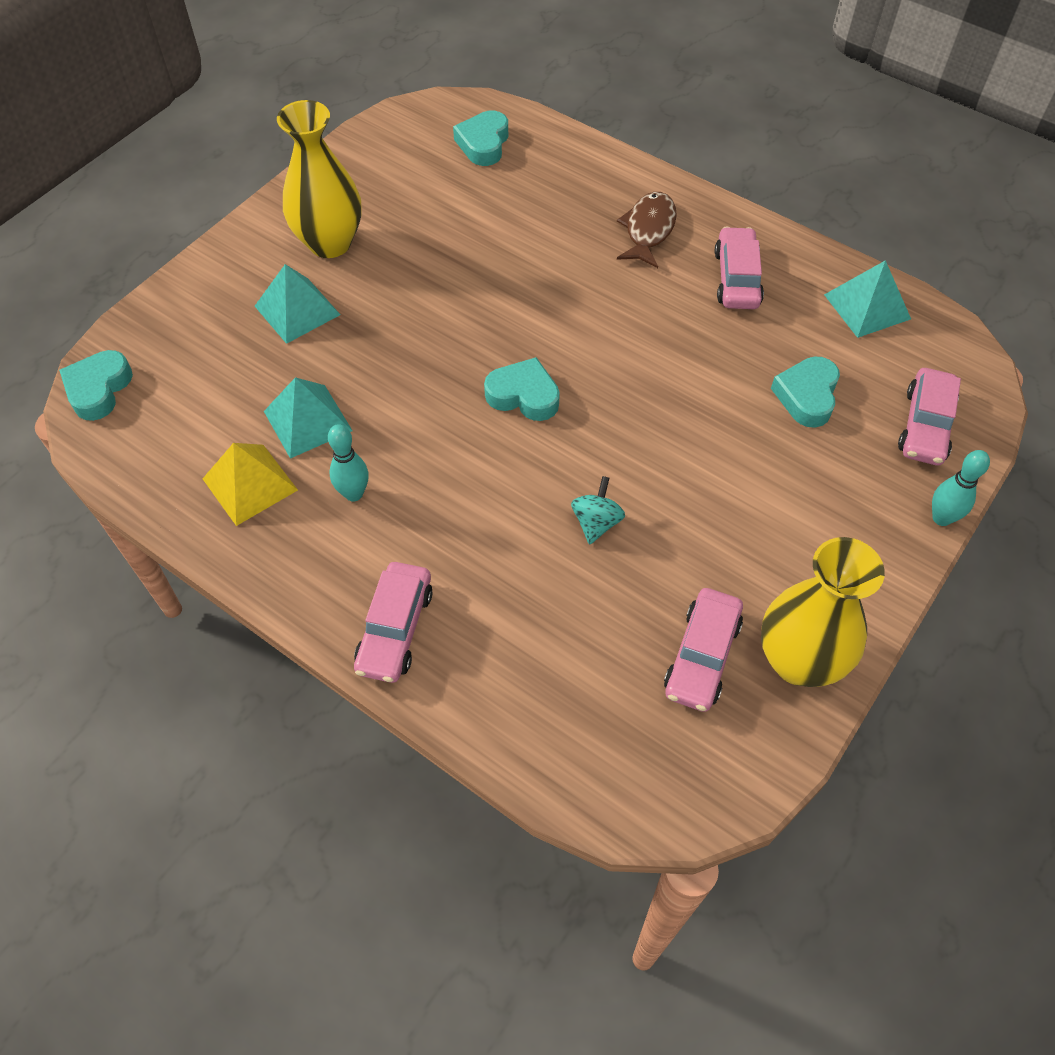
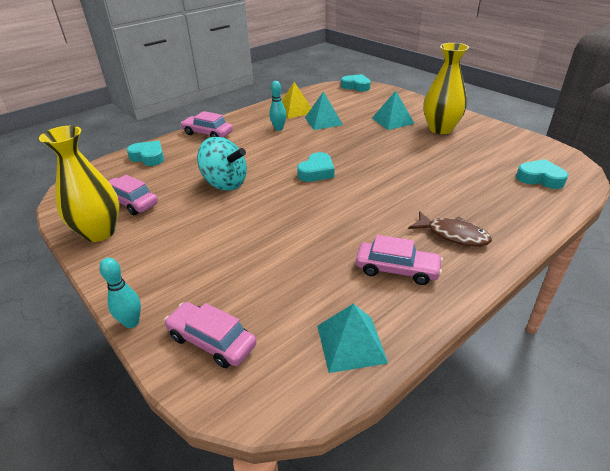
camera: 105 degrees right, 20 degrees down
(596, 522) = (225, 183): turquoise spinning top -> turquoise spinning top, size x1.89
(807, 396) = (270, 280): turquoise heart -> turquoise heart (148, 157)

